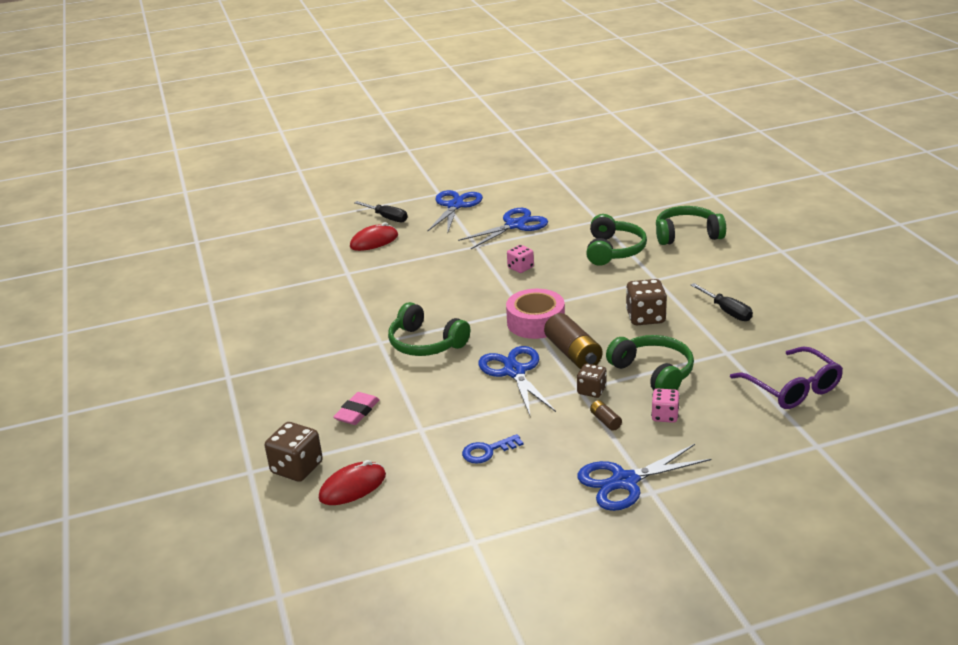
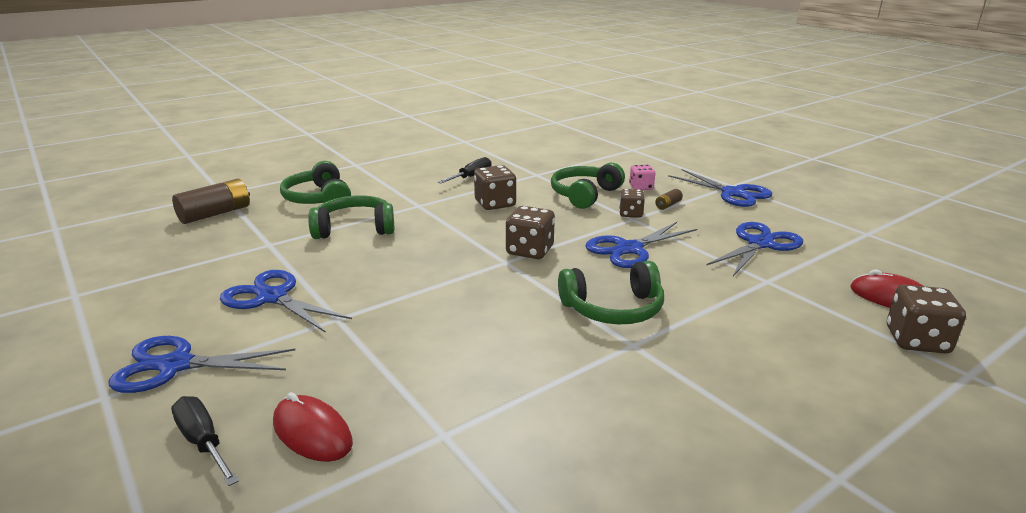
camera: 110 degrees left, 5 degrees down
(357, 412) = (784, 325): pink eraser -> none
(387, 218) = (203, 442): black screwdriver -> black screwdriver turned 60 degrees counterclockwise
(426, 343) = (613, 309): green headphones -> green headphones turned 60 degrees clockwise
(487, 451) = (760, 244): blue key -> blue scissors
(520, 268) = (403, 276): pink dice -> none
(535, 322) = (530, 251): pink tape -> brown dice
(573, 354) = (577, 227): brown battery -> brown battery (215, 214)
(792, 388) = (572, 156): purple glasses -> none

